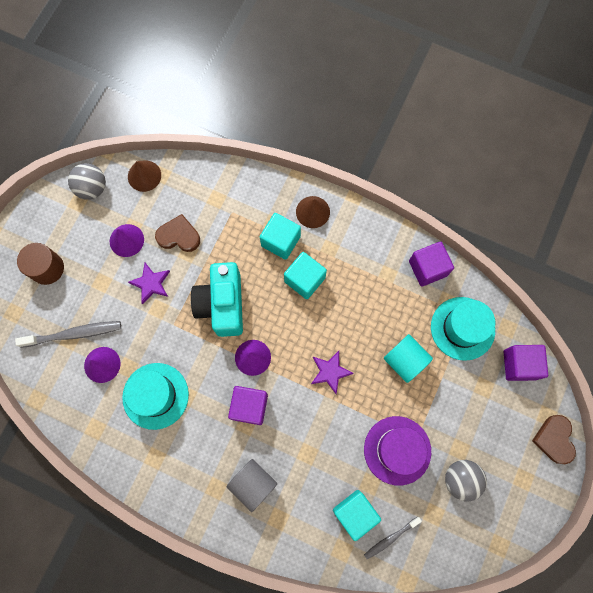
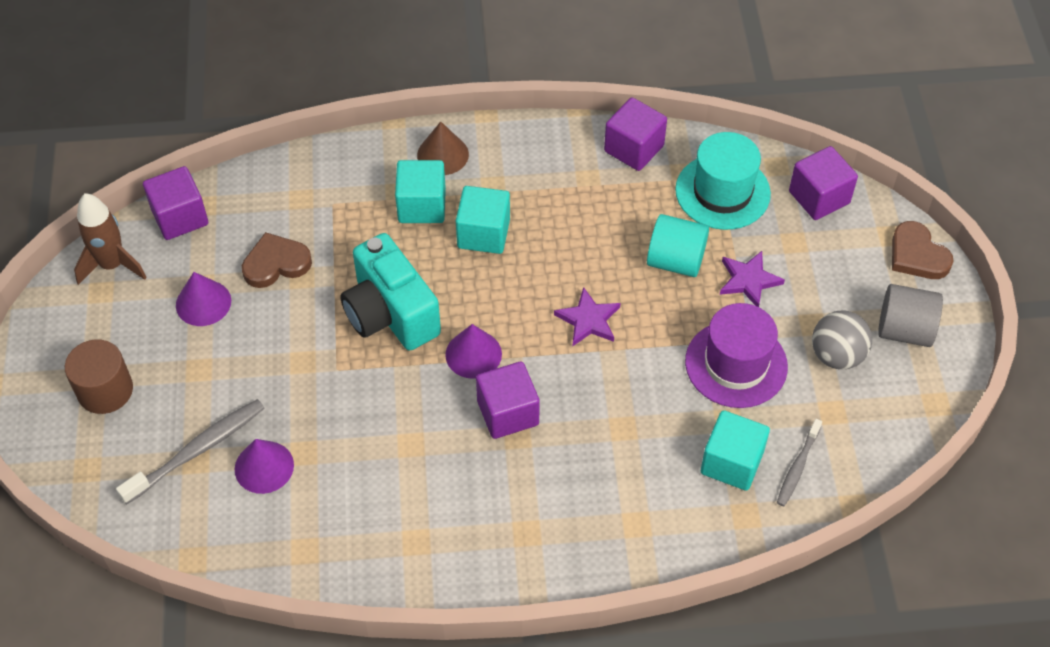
camera: 30 degrees left, 20 degrees down
(92, 188) = (112, 265): grey ball -> brown rocket
(144, 176) = (180, 217): brown cone -> purple cube
(151, 283) = (272, 337): purple star -> purple star (749, 280)
(155, 396) = (367, 466): turquoise hat -> none
(253, 484) = (574, 500): grey cylinder -> grey cylinder (904, 330)

